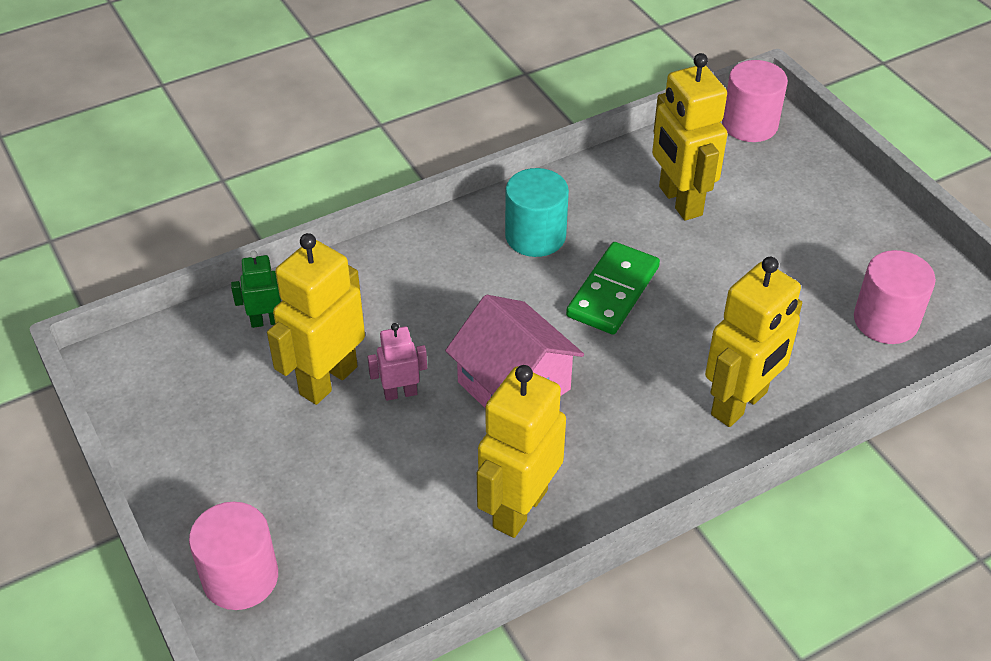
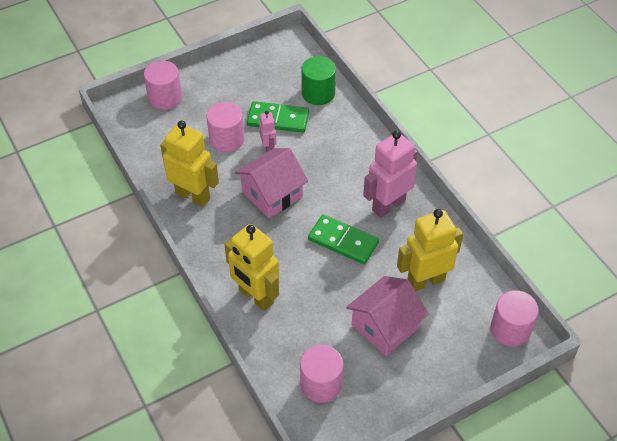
camera: 90 degrees right, 5 degrees up
(266, 321) = (318, 93): green robot -> green cylinder
(327, 380) = (278, 119): yellow robot -> green domino
(374, 459) = (226, 139): none -> pink cylinder
(535, 236) = (388, 205): turquoise cylinder -> pink robot
(768, 247) = (385, 326): none -> pink house

